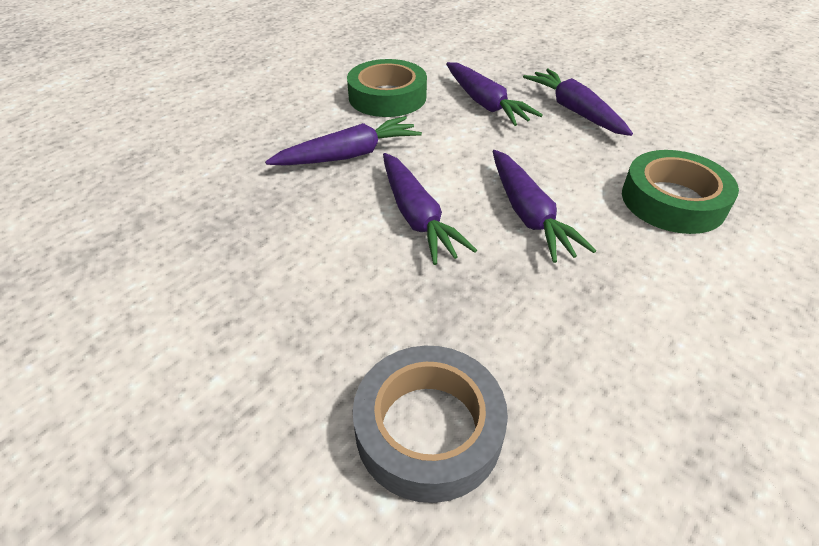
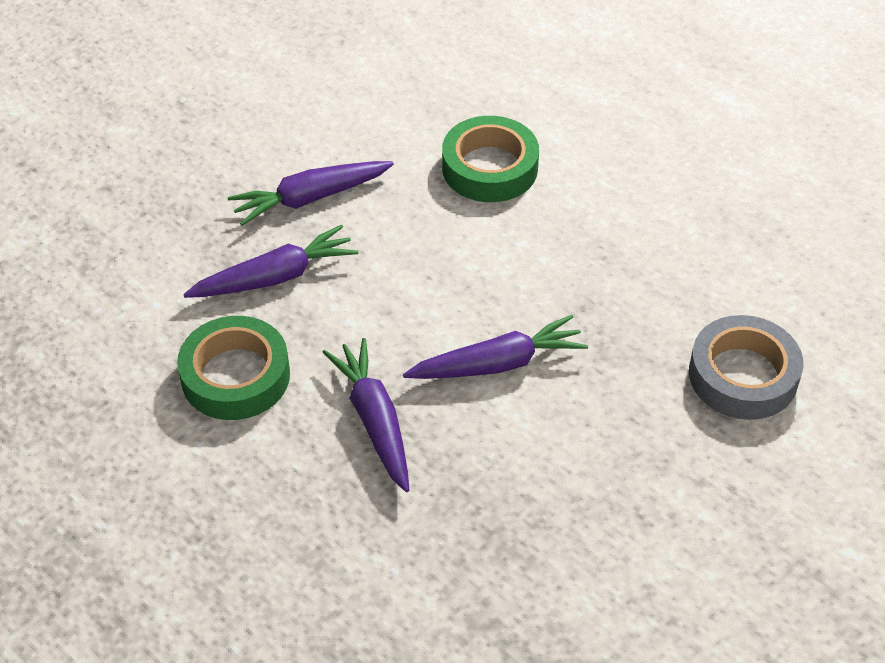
camera: 85 degrees left, 5 degrees up
(528, 214) = (501, 275): purple carrot -> none

